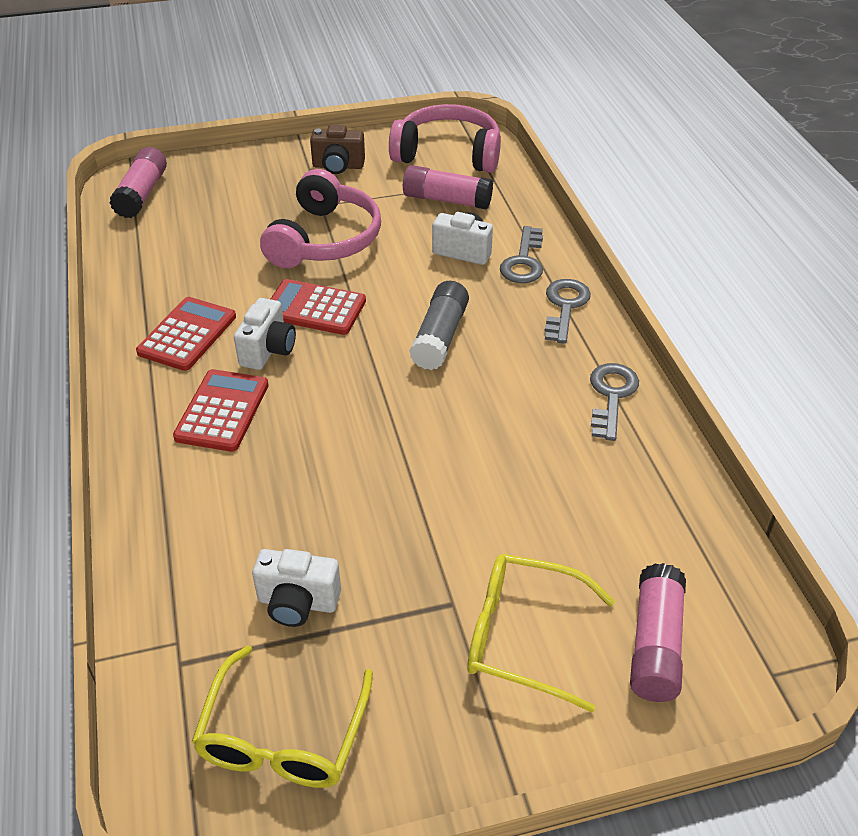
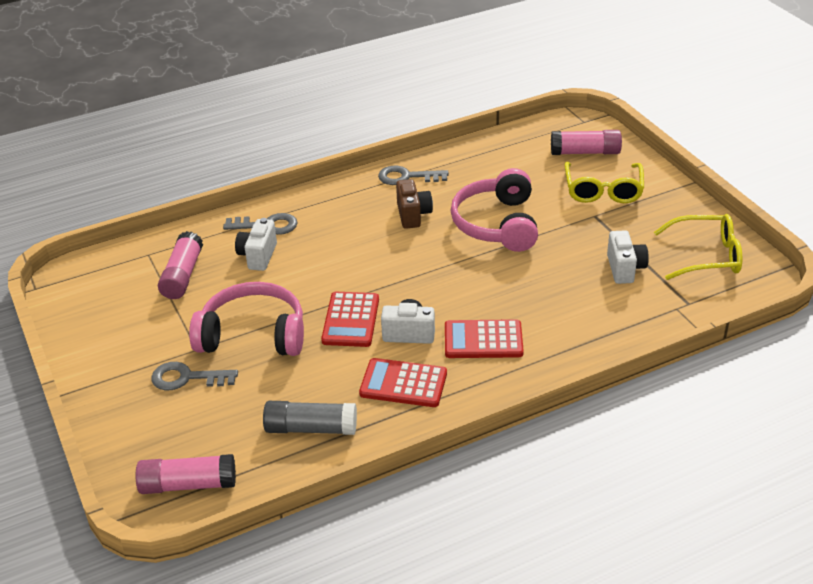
camera: 100 degrees left, 5 degrees down
(338, 166) = (127, 351): brown camera -> brown camera (413, 215)
(440, 337) = (368, 252): grey glue stick -> grey glue stick (311, 428)
(448, 154) = (103, 286): pink headphones -> pink headphones (497, 224)
(565, 307) = (319, 202): grey key -> grey key (187, 378)

